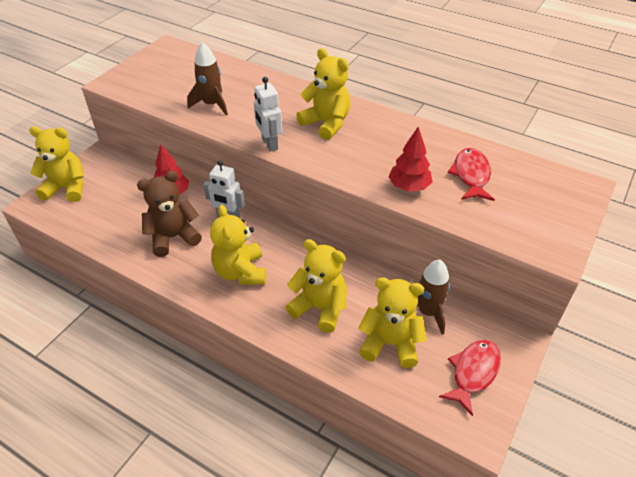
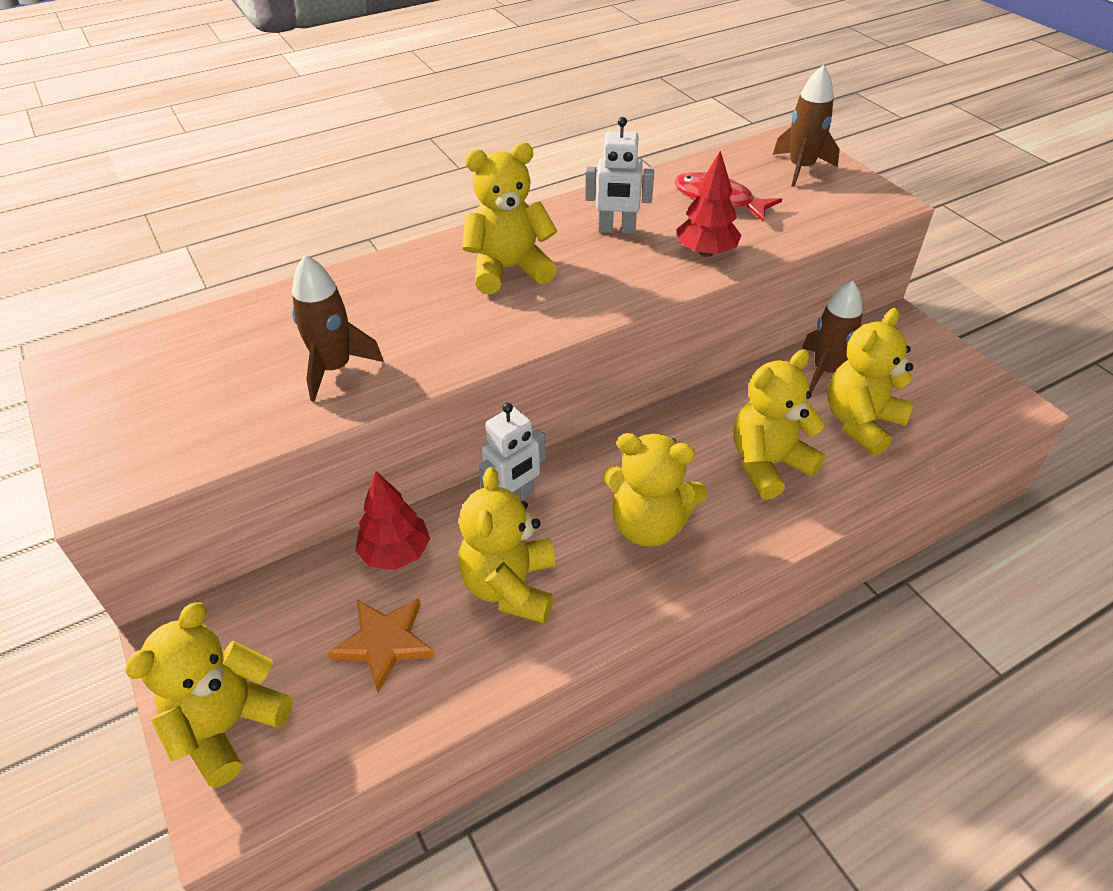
camera: 60 degrees left, 0 degrees up
(123, 212) = (384, 643): none -> orange star
(173, 237) = (510, 587): brown teddy bear -> yellow teddy bear
(269, 144) = (507, 339): white robot -> white robot (617, 230)
(473, 373) = (933, 375): red fish -> none
(553, 201) = (801, 168): none -> brown rocket

